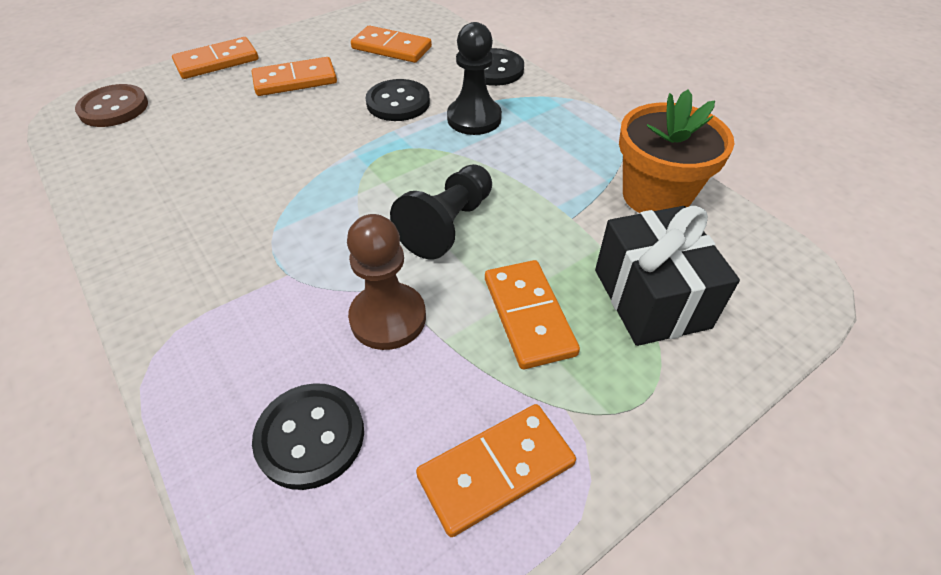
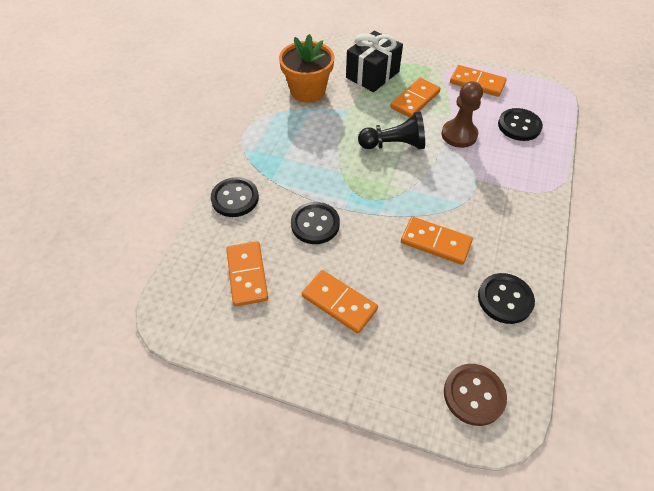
camera: 125 degrees left, 5 degrees up
(133, 180) = (505, 299): none -> black button
(217, 61) = (361, 385): orange domino -> orange domino (435, 242)
(474, 118) = (301, 179): black pawn -> none

